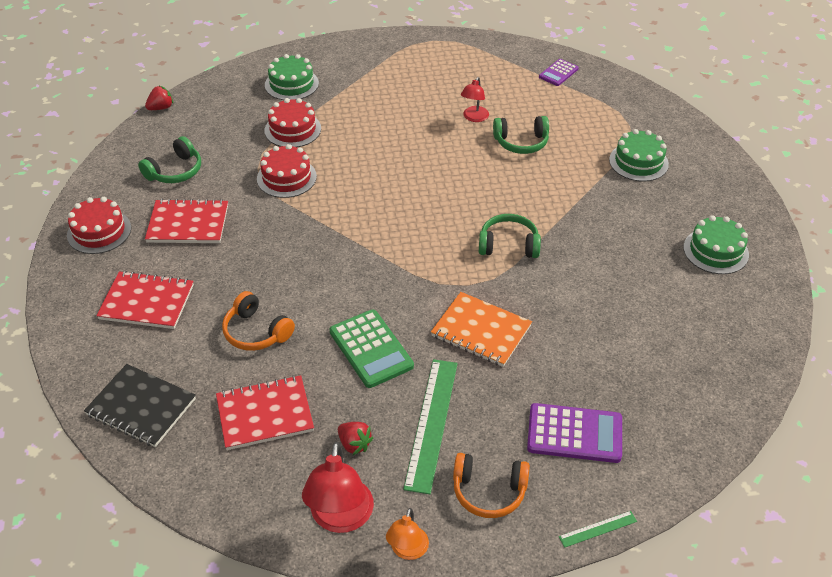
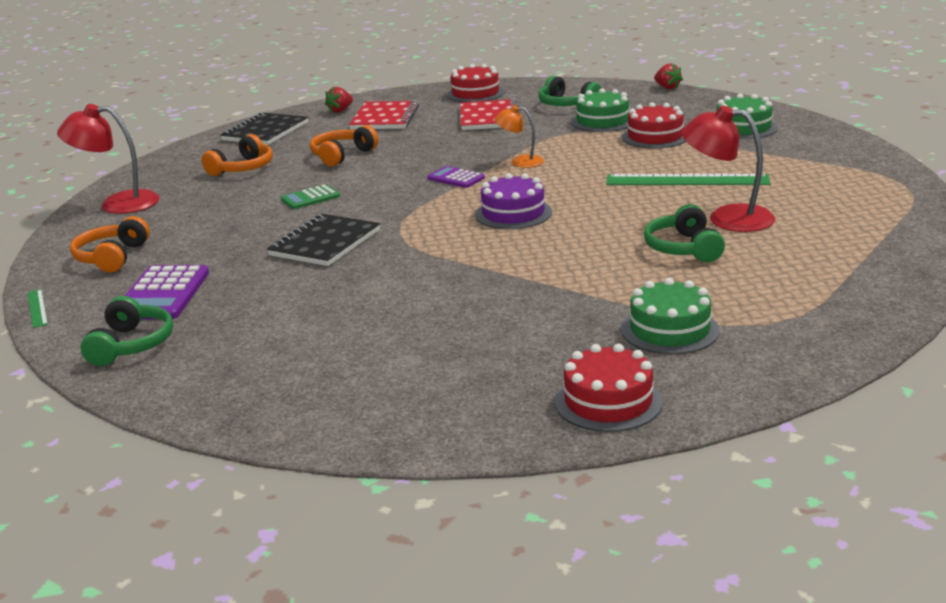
camera: 90 degrees right, 20 degrees down
(265, 414) = (242, 168): red notebook -> orange headphones
(286, 177) = (569, 143): red cake -> red cake (608, 402)
(354, 444) = (194, 201): red strawberry -> red strawberry (340, 110)
(371, 349) = (310, 198): green calculator -> green calculator, size x0.59
(407, 550) = (69, 229): orange lamp -> orange lamp (520, 162)
(432, 423) = (205, 229): green ruler -> green ruler (687, 180)
(441, 218) = (513, 213): none -> purple cake
(474, 118) = (727, 218): red lamp -> red lamp, size x1.71
(481, 331) = (325, 243): orange notebook -> black notebook
(508, 245) = (468, 250): green headphones -> green headphones (131, 345)
(558, 73) = (882, 267): purple calculator -> purple calculator (456, 178)
(715, 251) = (463, 389): green cake -> green cake (602, 121)

